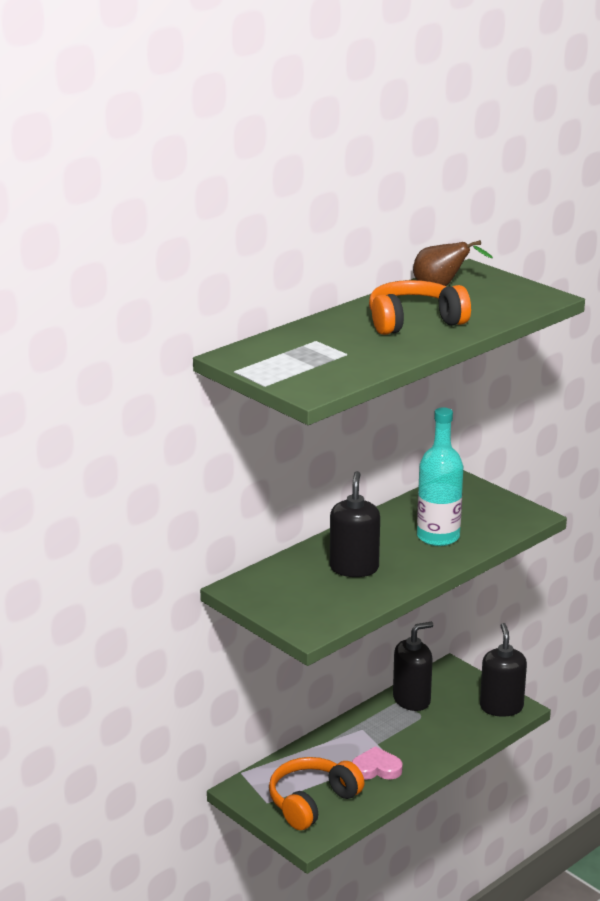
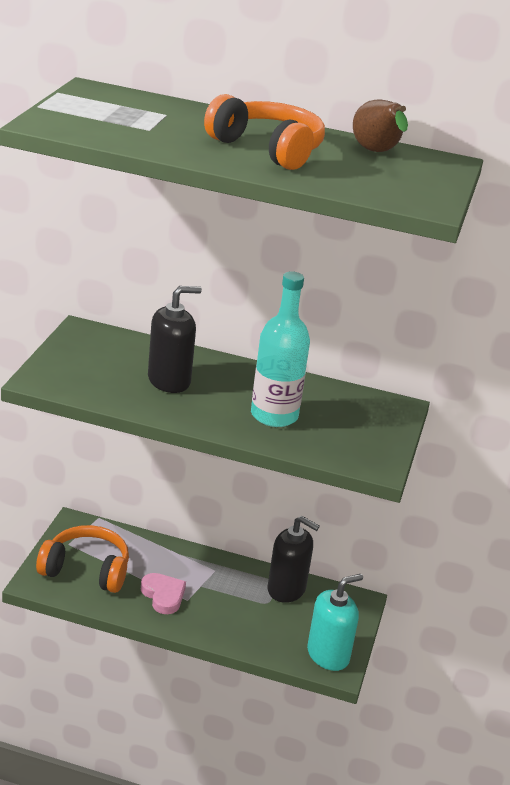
camera: 55 degrees right, 5 degrees up
(501, 707) = (328, 655): black soap dispenser -> turquoise soap dispenser

